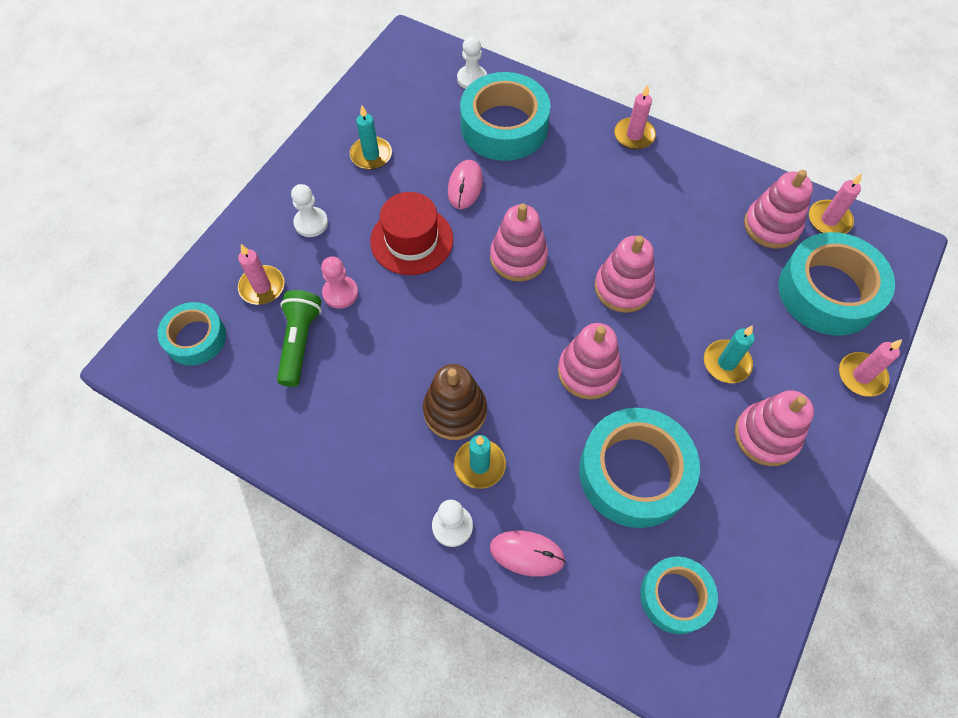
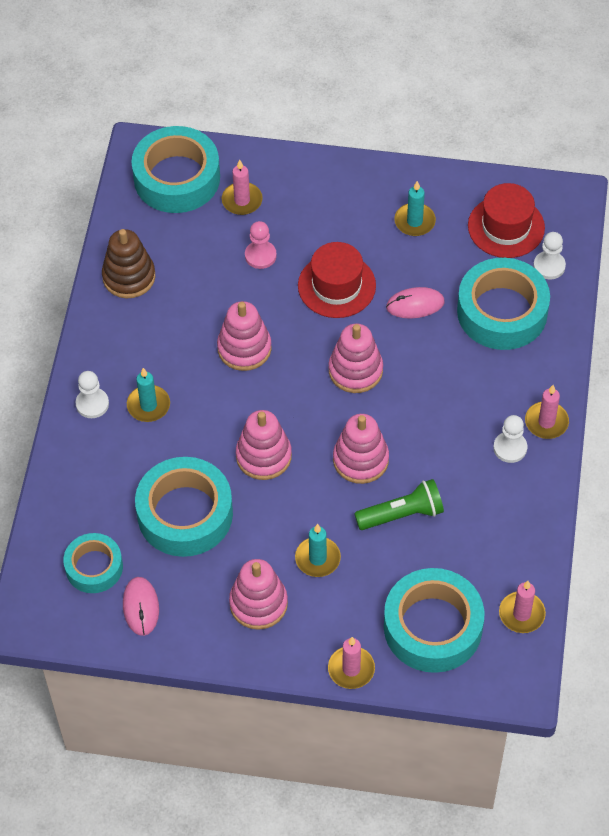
camera: 70 degrees right, 5 degrees down
(195, 338) = (177, 178): turquoise tape -> turquoise tape, size x1.69
(300, 342) = (203, 247): green flashlight -> green flashlight (402, 514)
(311, 223) = (320, 207): white pawn -> white pawn (510, 448)
(414, 93) = (506, 227): none -> red hat
(455, 411) = (187, 373): brown stacking toy -> brown stacking toy (129, 277)
(527, 553) = (90, 459): pink mouse -> pink mouse (141, 607)
(771, 226) = (489, 565): pink stacking toy -> pink stacking toy (244, 348)

